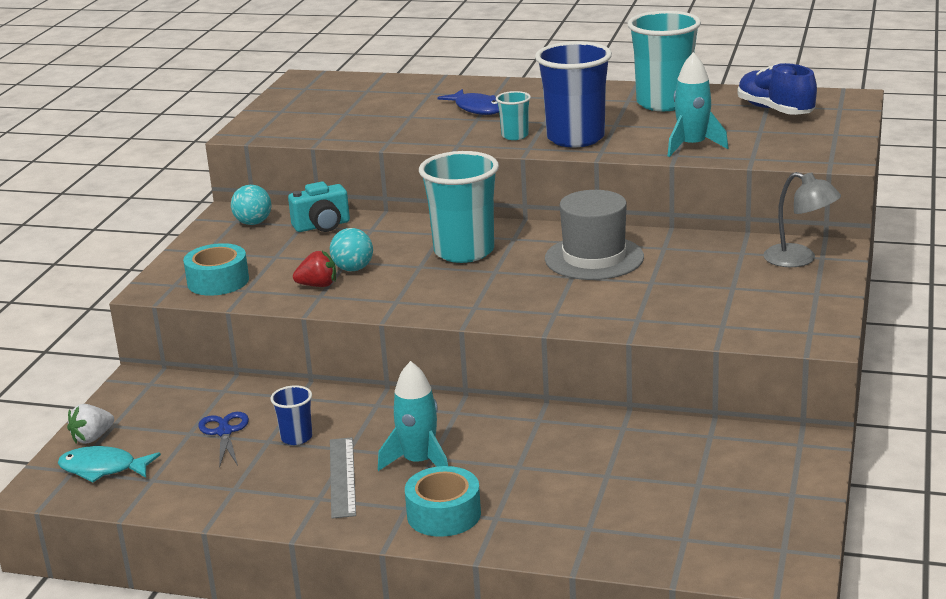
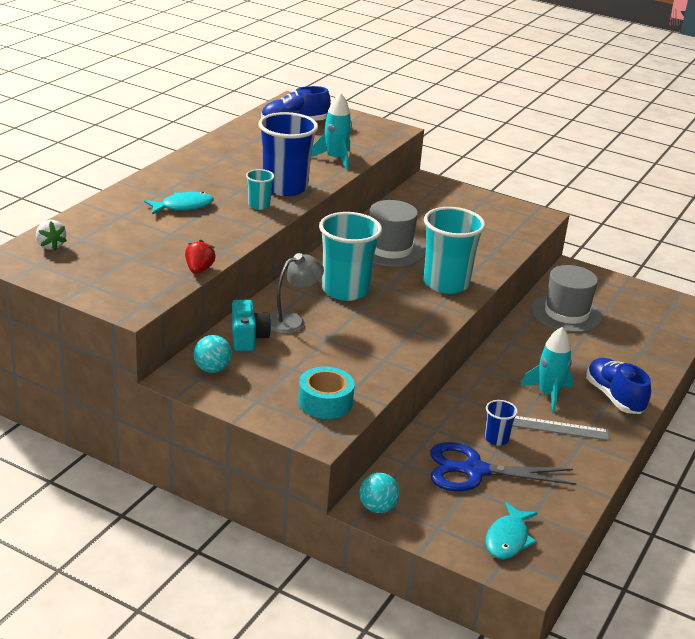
camera: 80 degrees left, 5 degrees up
(92, 438) = (455, 541): white strawberry -> white strawberry (50, 246)
(224, 432) = (474, 471): blue scissors -> blue scissors, size x1.81
(318, 285) = (365, 358): red strawberry -> red strawberry (199, 270)
(353, 269) = (344, 338): turquoise ball -> turquoise ball (377, 508)
(444, 514) = (614, 397): turquoise tape -> blue shoe
(476, 109) = (183, 206): blue fish -> turquoise fish
(656, 453) = (566, 313): none -> grey hat
(664, 103) = (244, 148): turquoise cup -> turquoise cup (446, 283)
(799, 259) = (435, 193): grey lamp -> grey lamp (292, 321)

